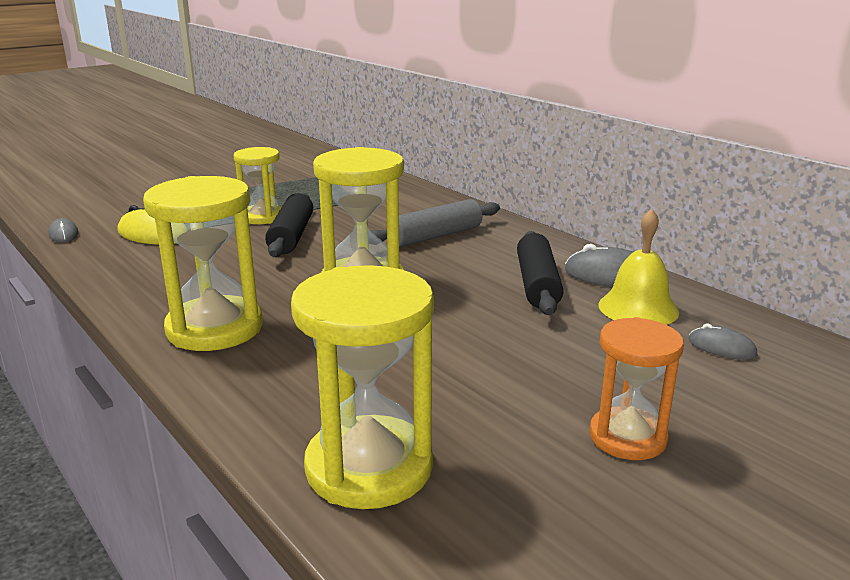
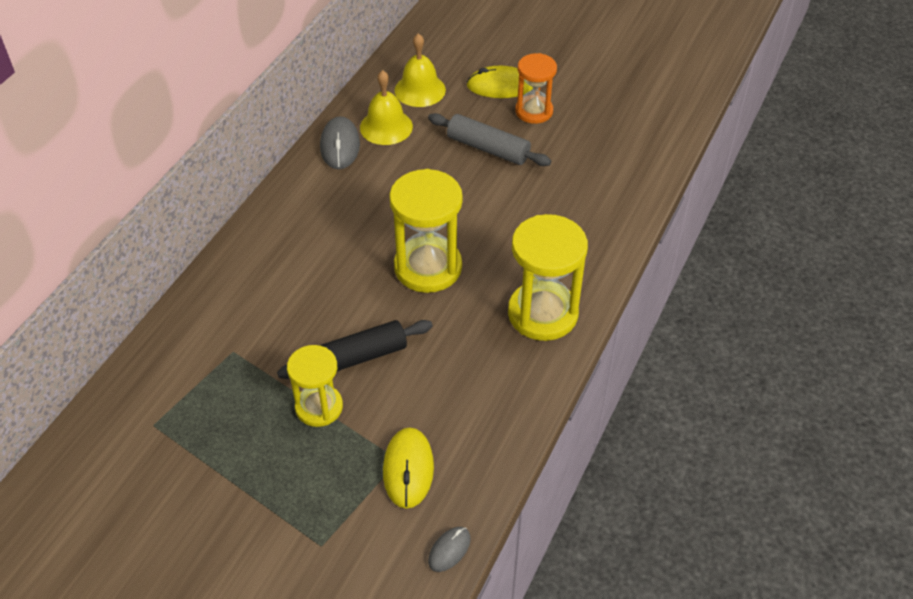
camera: 115 degrees left, 25 degrees up
(369, 467) = (619, 185): yellow hourglass -> none
(435, 236) = (307, 260): grey rolling pin -> grey rolling pin (488, 148)
(537, 284) = (375, 178): black rolling pin -> none
(717, 422) = (500, 86): none -> yellow mouse
(721, 347) = (420, 90): grey mouse -> yellow bell

